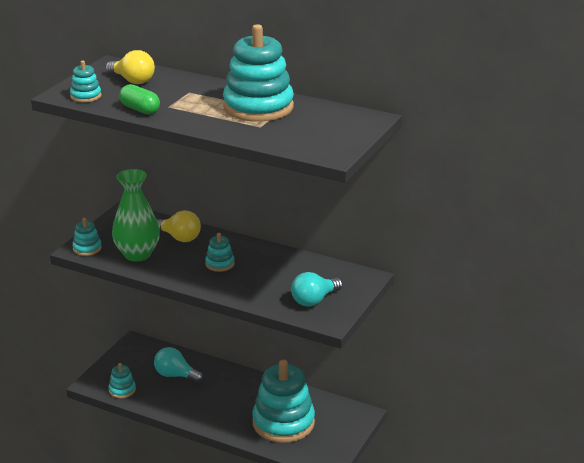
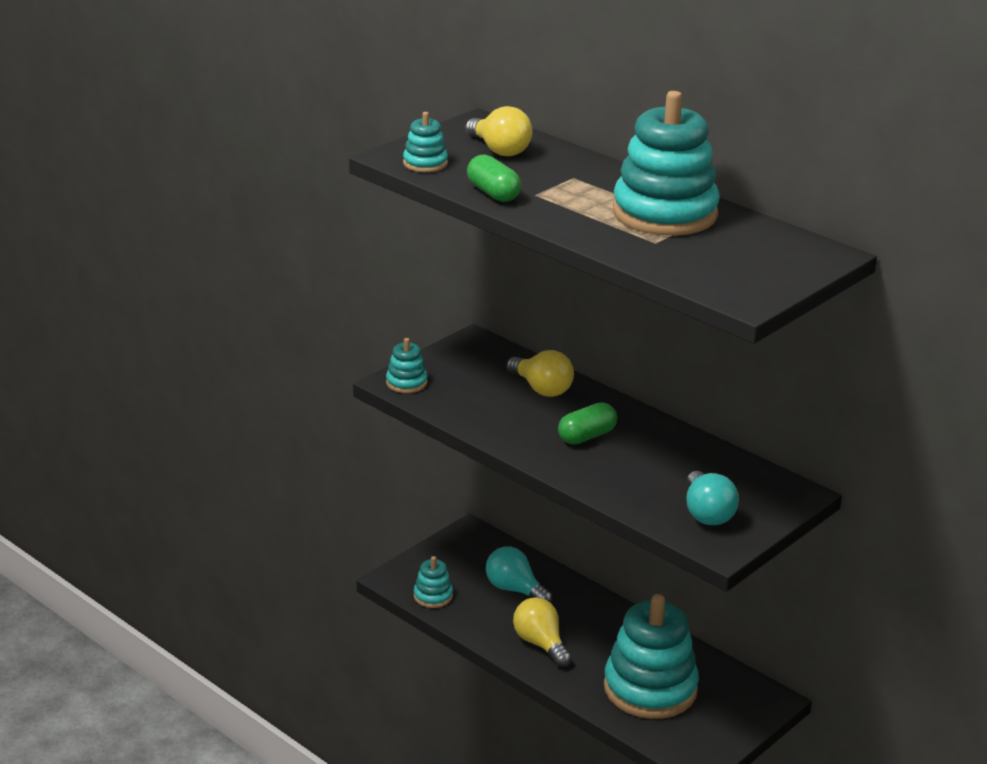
camera: 15 degrees right, 0 degrees up
(137, 254) = (474, 403): green vase -> none
(203, 407) = (540, 644): none -> yellow light bulb
(220, 264) = (586, 436): turquoise stacking toy -> green capsule
(314, 300) = (707, 513): turquoise light bulb -> turquoise light bulb turned 75 degrees counterclockwise

